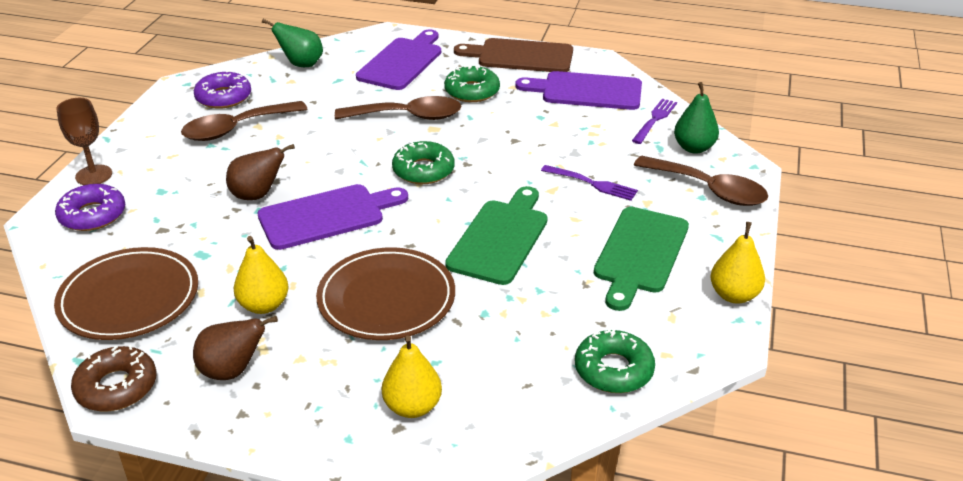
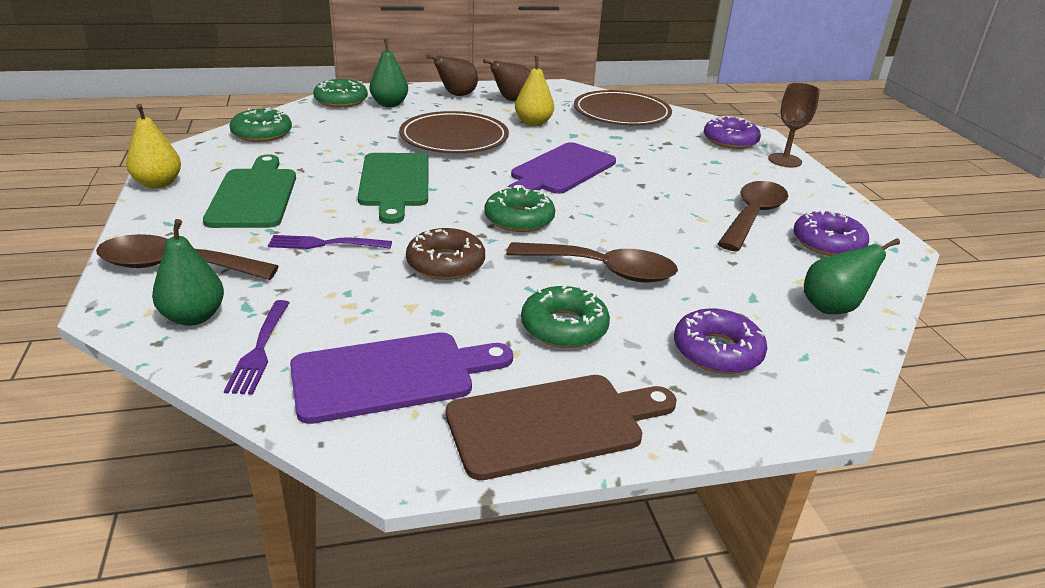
camera: 150 degrees right, 5 degrees down
(116, 387) = (564, 88): brown donut -> brown donut (445, 263)
(257, 195) = (638, 172): brown pear -> brown pear (456, 95)
(402, 62) = (717, 351): purple cutting board -> purple donut
(408, 116) = (603, 270): brown spoon -> brown spoon turned 135 degrees counterclockwise
(412, 407) = (389, 104): yellow pear -> green pear
(477, 438) = (341, 101): none -> green donut

